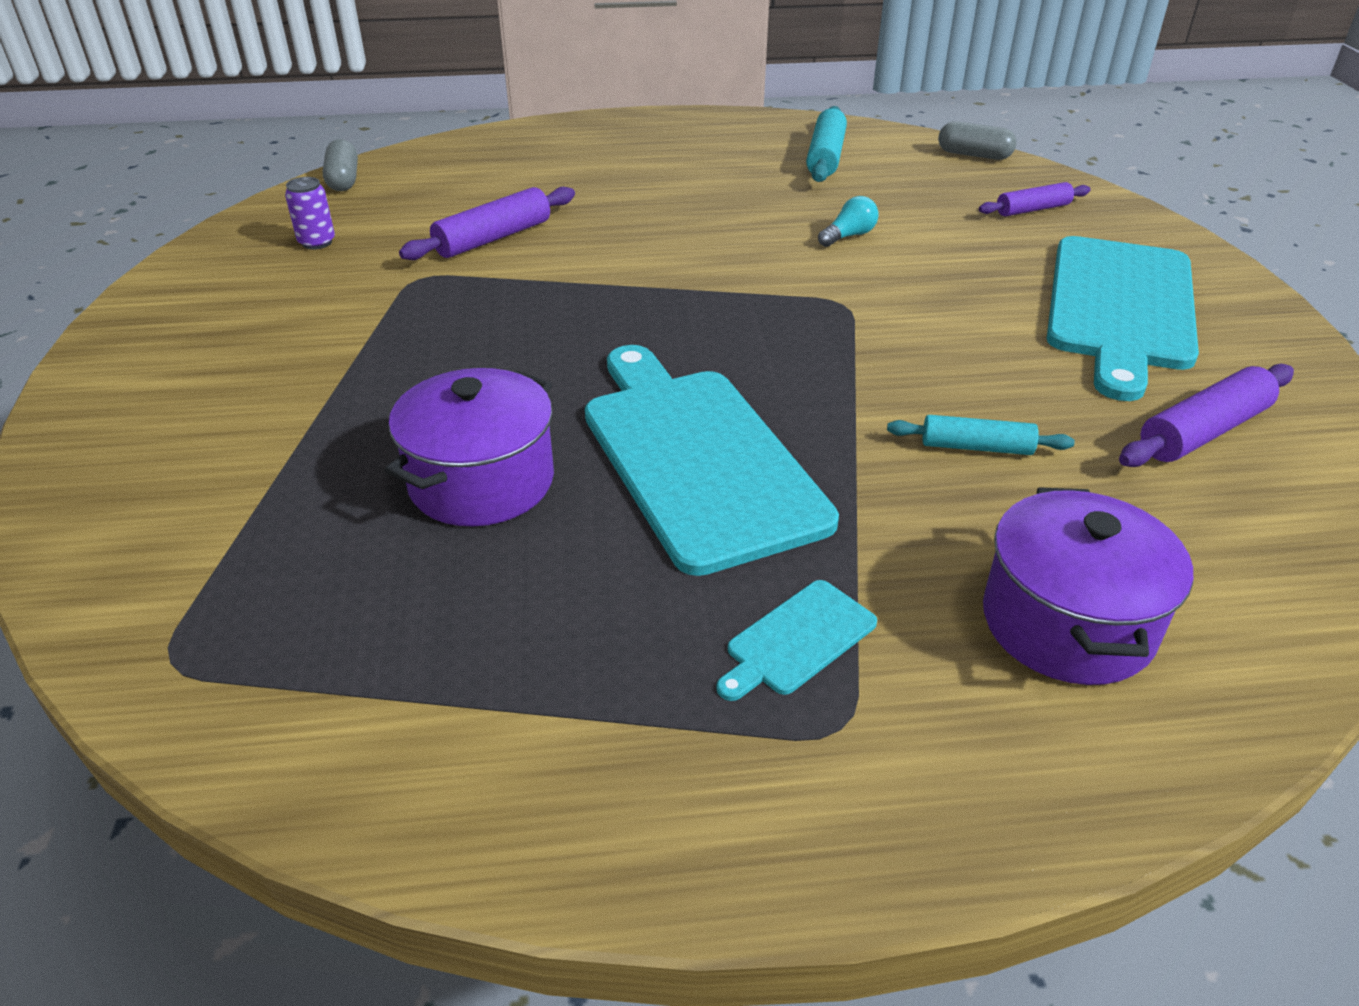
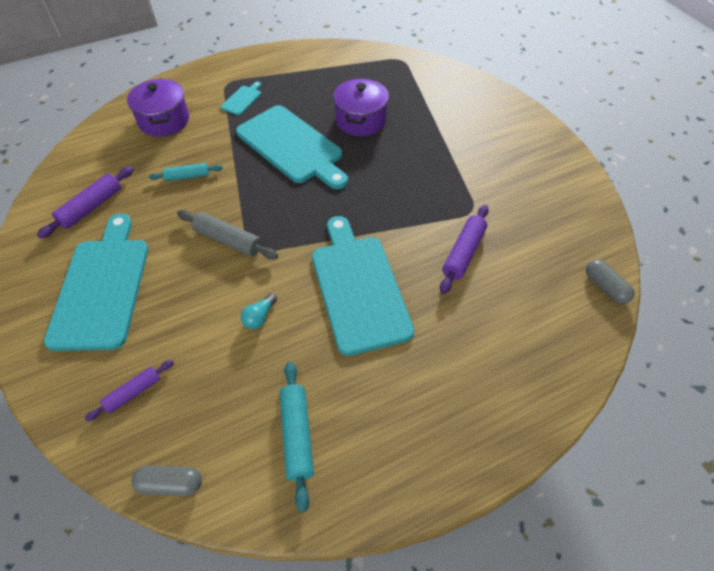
camera: 160 degrees right, 15 degrees up
(317, 242) = (549, 223): purple can -> none
(685, 235) = (358, 288): none -> turquoise cutting board
(888, 323) = (228, 240): none -> grey rolling pin

